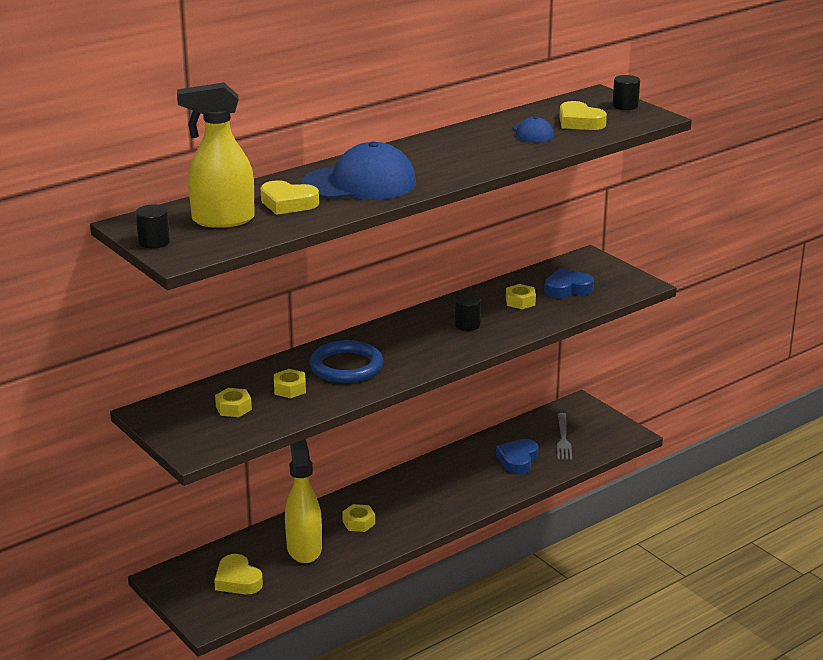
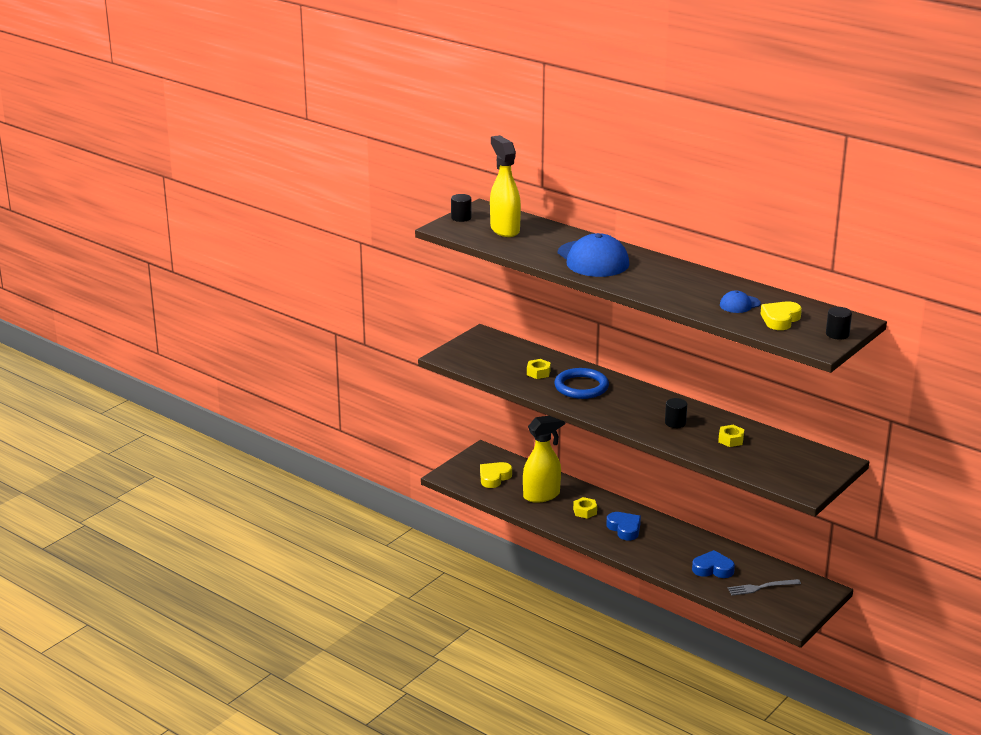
camera: 75 degrees right, 0 degrees up
(233, 408) = (503, 359): yellow nut -> none
(288, 203) = (543, 243): yellow heart -> none
(567, 289) = (770, 458): blue heart -> blue heart (624, 529)

